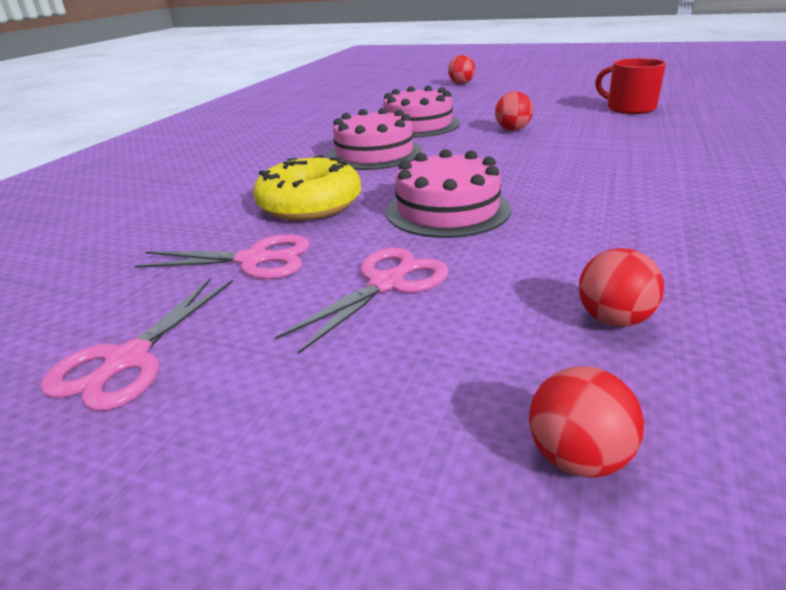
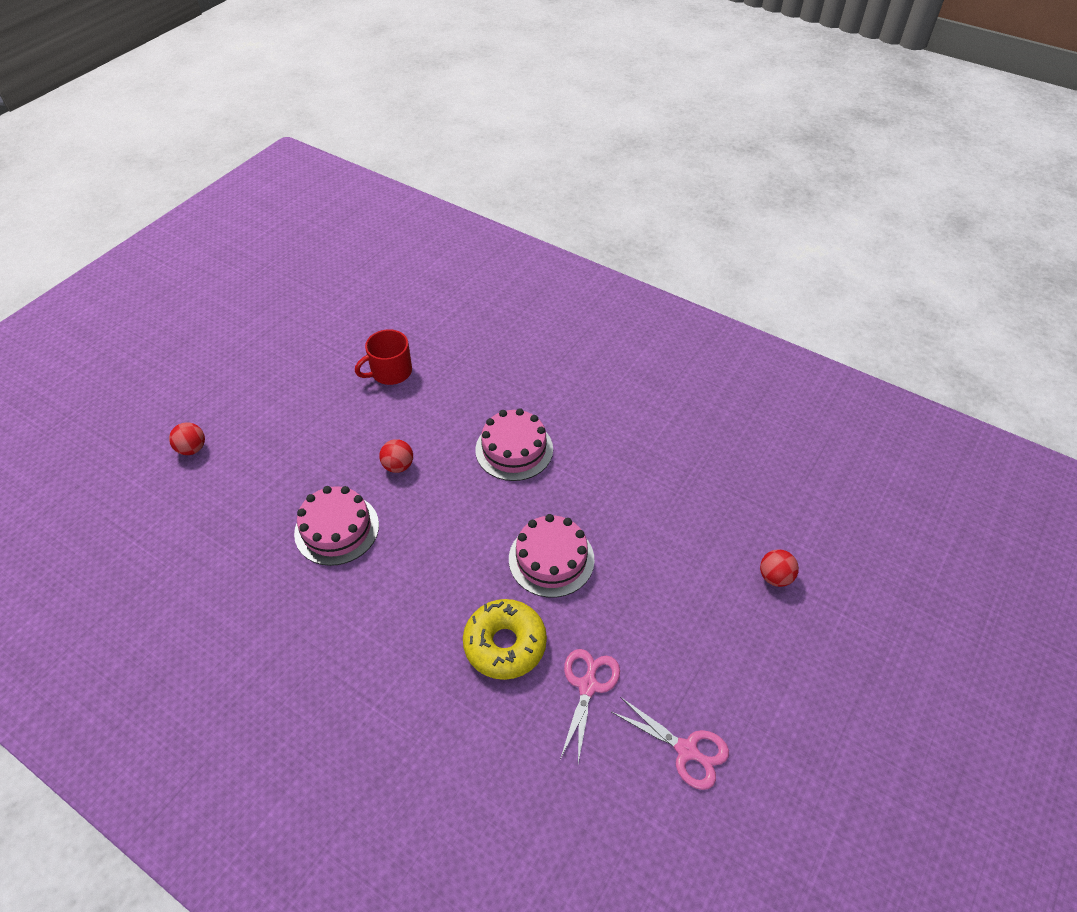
camera: 80 degrees left, 20 degrees up
(374, 153) = (404, 581): pink cake -> pink cake (514, 449)
(386, 284) = (640, 614): pink scissors -> none
(614, 319) = (696, 529): red ball -> none

